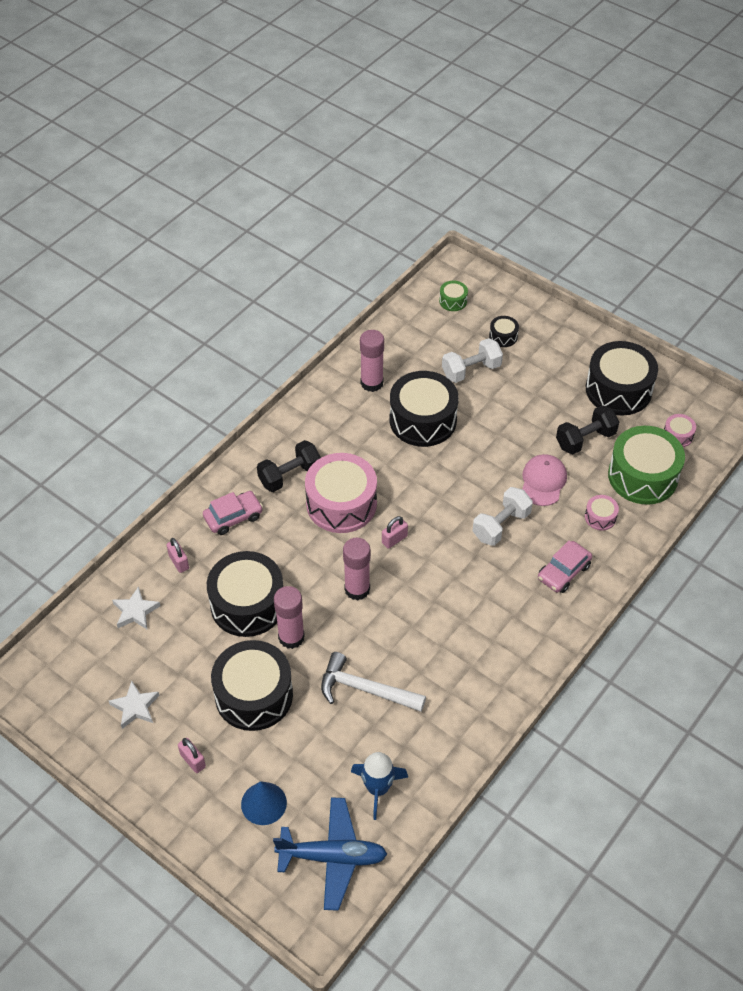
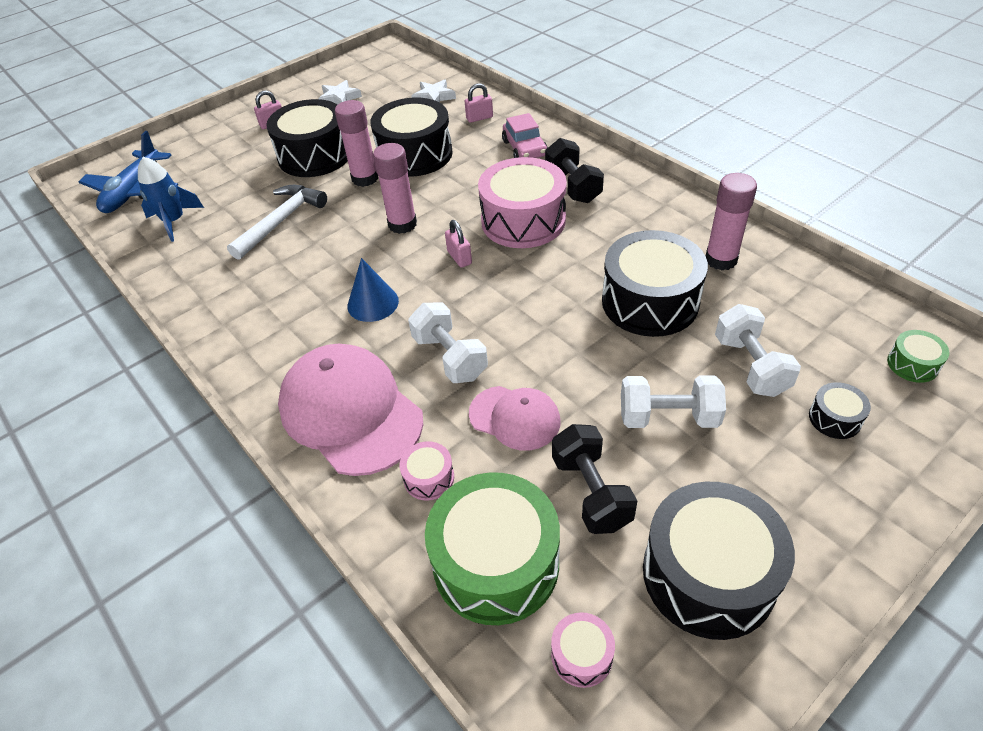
camera: 105 degrees right, 5 degrees down
(263, 803) = (209, 157): blue cone -> blue cone (373, 303)
(522, 408) = (668, 417): none -> white dumbbell
(563, 572) = (350, 412): pink car -> pink cap

